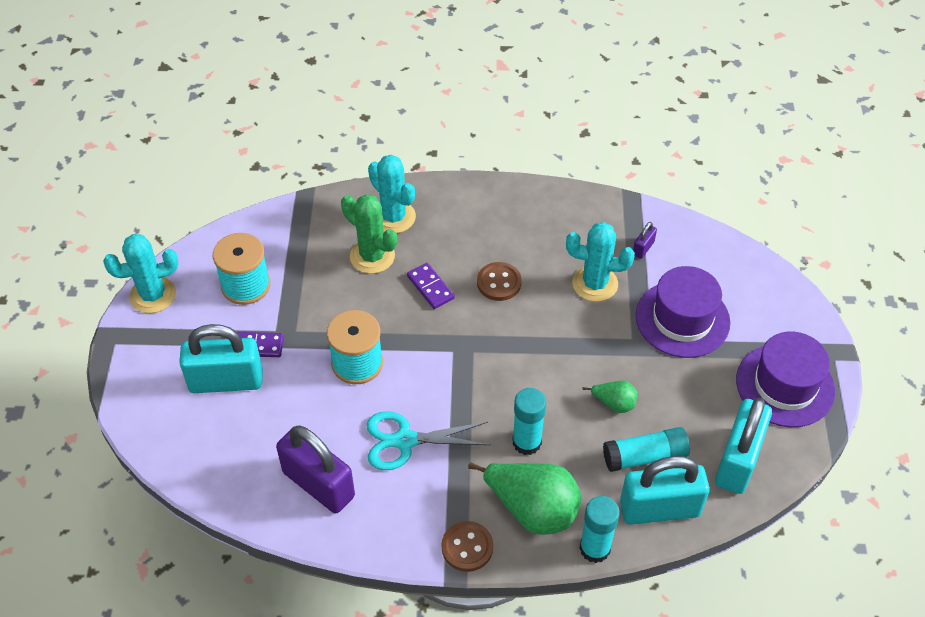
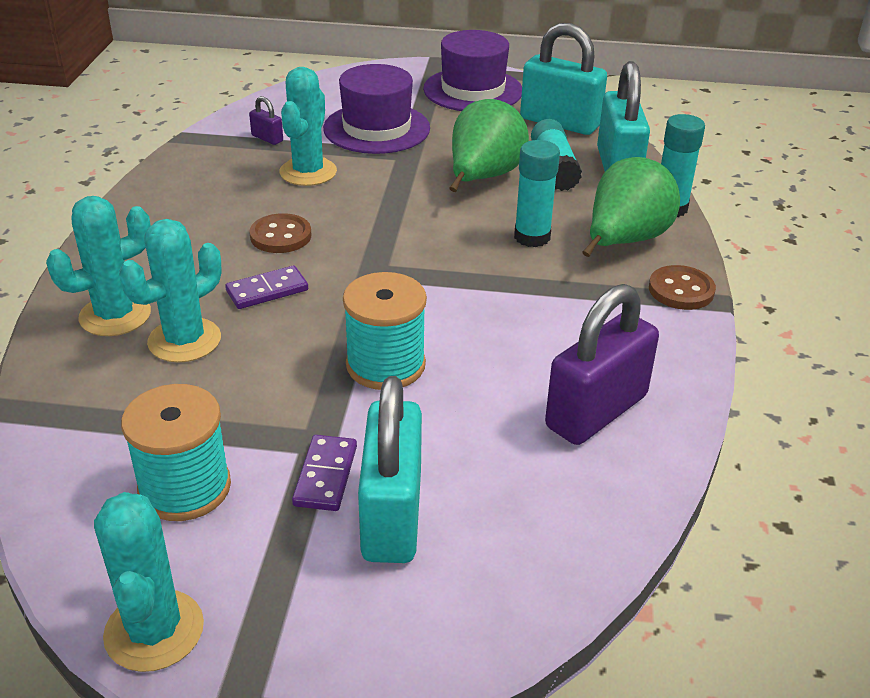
camera: 85 degrees left, 15 degrees down
(372, 256) = (184, 340): green cactus -> turquoise cactus
(405, 440) = (525, 328): turquoise scissors -> none
(614, 403) = (483, 178): green pear -> green pear, size x2.03

